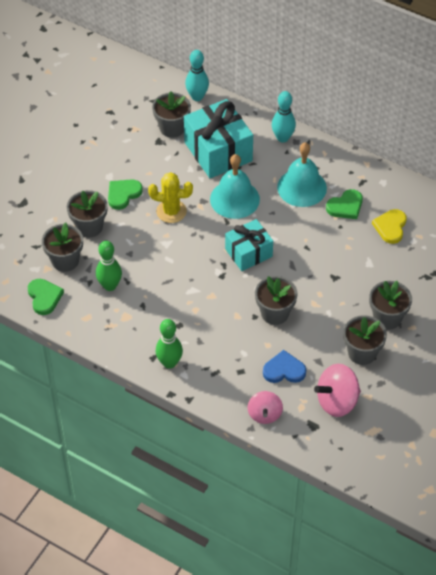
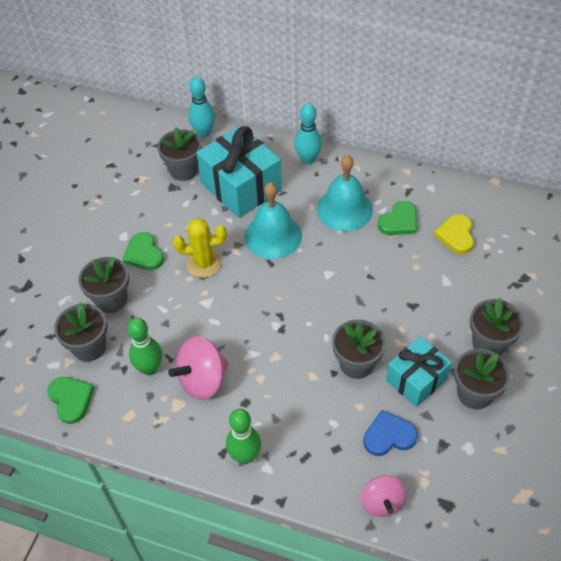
camera: 10 degrees left, 0 degrees up
(123, 194) = (144, 254): green heart -> green heart turned 60 degrees counterclockwise
(248, 253) = (305, 295): turquoise gift -> turquoise gift (416, 379)
(337, 401) = (465, 464): pink spinning top -> pink spinning top (202, 380)

